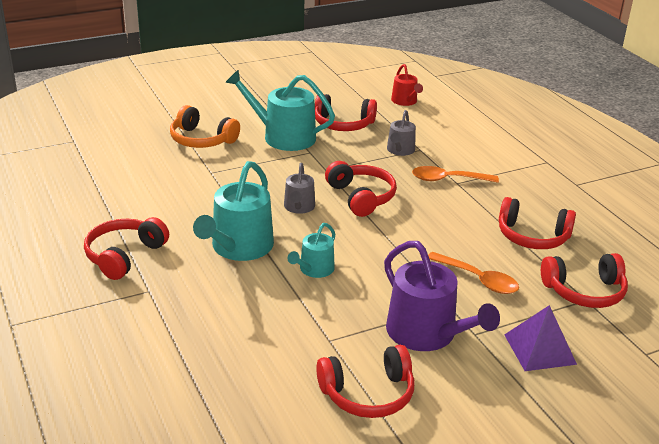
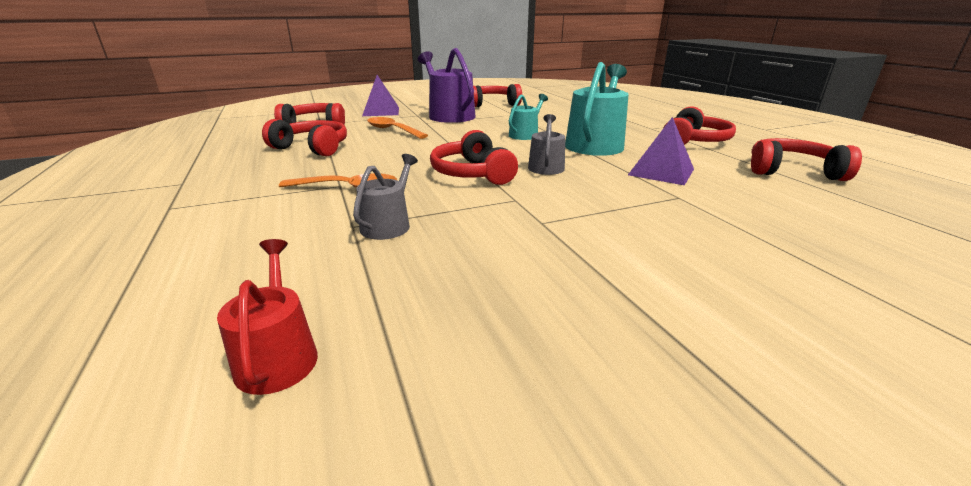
camera: 175 degrees left, 5 degrees down
(202, 139) = (745, 243): orange headphones -> none
(202, 200) = (661, 172): none -> purple pyramid
(283, 136) = (597, 249): turquoise watering can -> none
(343, 124) = (476, 277): red headphones -> red headphones (792, 171)

